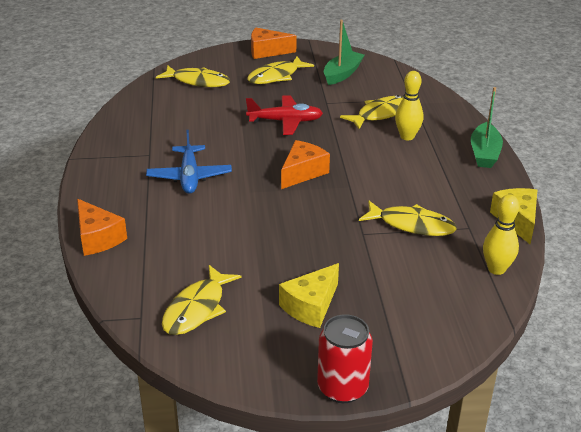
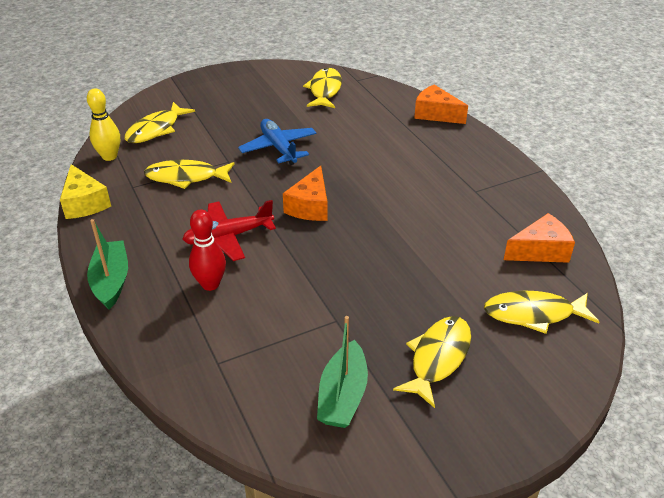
camera: 160 degrees right, 5 degrees up
(189, 177) = (414, 177): blue plane -> blue plane (278, 148)
(267, 51) = (498, 424): orange cheese -> orange cheese (540, 251)
(285, 121) = (369, 270): red plane -> red plane (228, 237)
(311, 306) = (249, 106): yellow cheese -> none
(342, 388) = (212, 74): red can -> none
(380, 114) = (254, 316): yellow fish -> yellow fish (156, 129)
(407, 136) = (210, 284): yellow bowling pin -> red bowling pin

